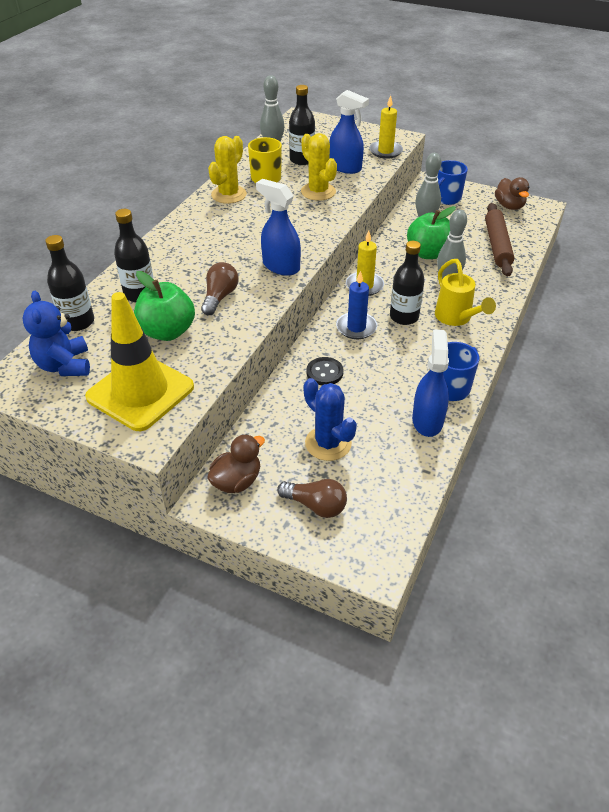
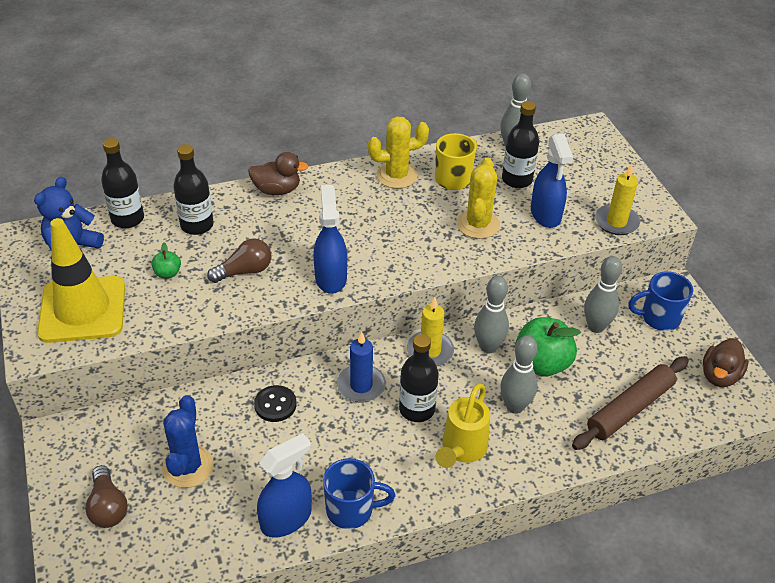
camera: 45 degrees right, 0 degrees up
(167, 332) = (168, 273): green apple -> green apple, size x0.47
(237, 481) = (90, 438): brown duck -> brown duck (277, 190)
(390, 263) = (488, 347): none -> grey bowling pin

